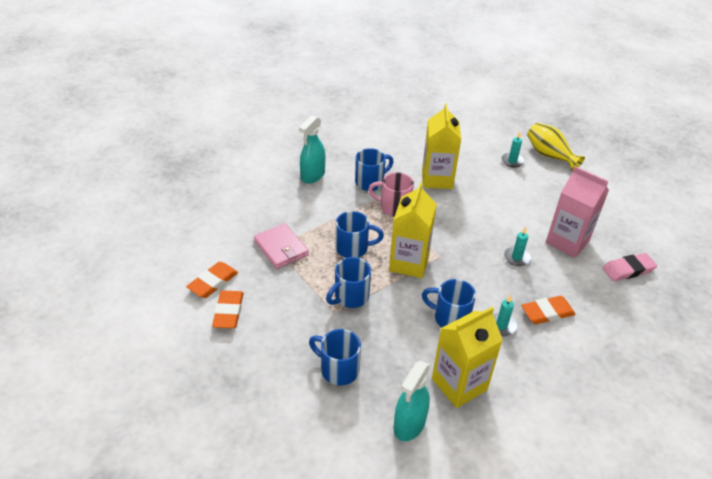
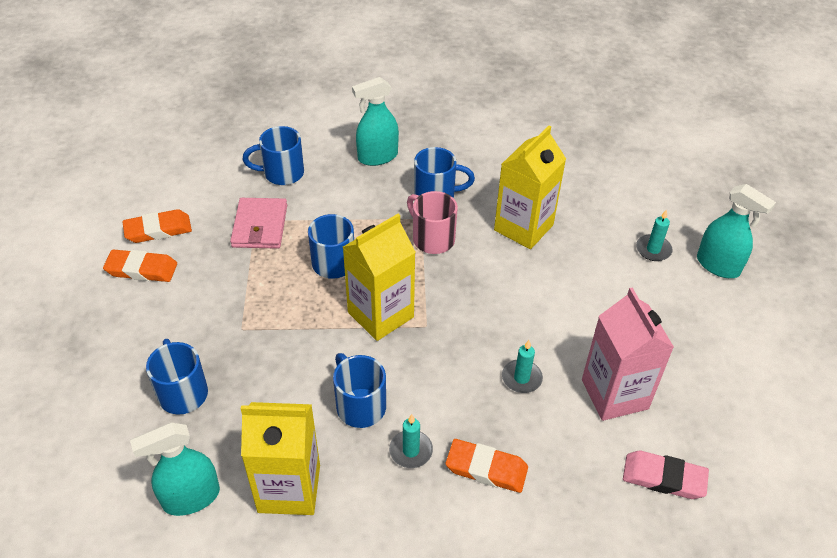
camera: 35 degrees right, 5 degrees up
(228, 312) = (141, 269): orange eraser -> orange eraser turned 60 degrees clockwise
(350, 297) = (275, 319): blue mug -> blue mug (282, 173)
(549, 155) = (718, 265): yellow vase -> turquoise spray bottle

